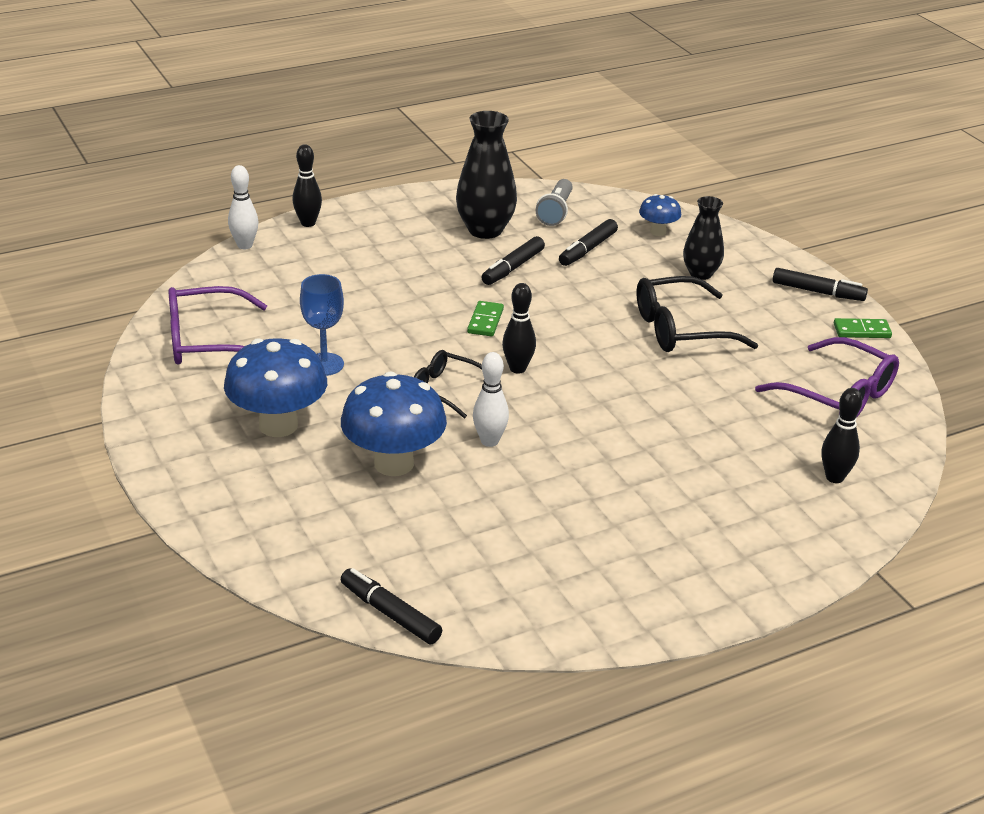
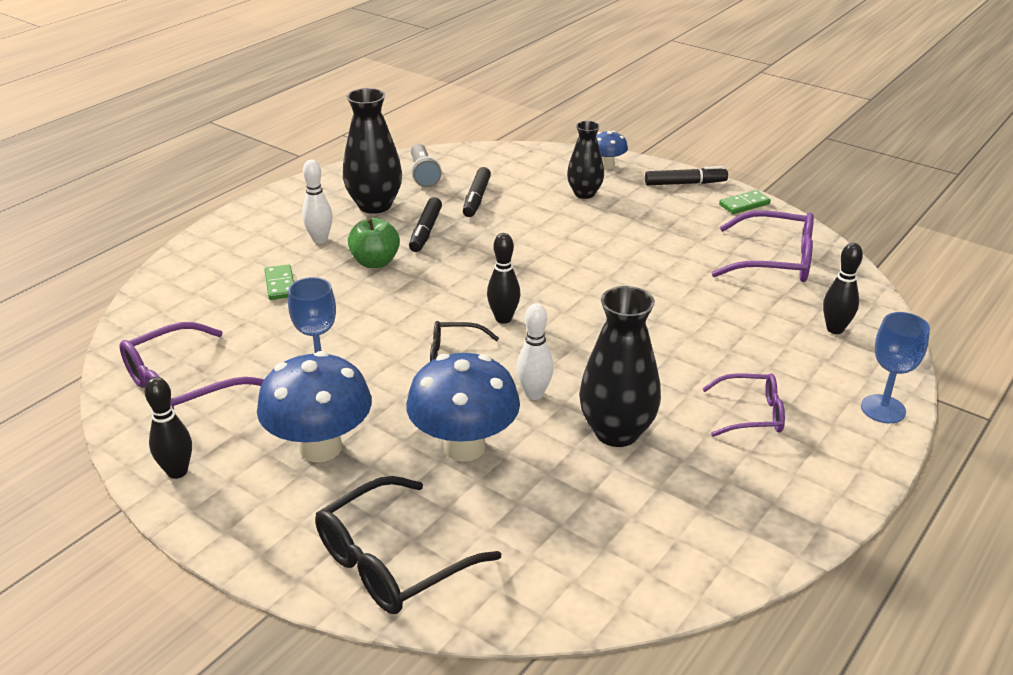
camera: 25 degrees left, 0 degrees up
(245, 245) = (153, 280): white bowling pin -> white bowling pin (320, 239)
(308, 223) = (203, 242): black bowling pin -> black bowling pin (177, 471)
(390, 613) = (585, 605): black marker -> none
(443, 284) = (375, 262): none -> green apple
(485, 321) = (440, 284): green domino -> green domino (280, 284)
(534, 496) = (616, 432): none -> black vase
(658, 232) = (521, 169): blue mushroom -> blue mushroom (607, 165)
(673, 522) = (751, 414): none -> purple glasses
(680, 329) = (609, 243): black glasses -> black glasses (392, 561)
(808, 561) = (883, 409): none -> blue goblet

